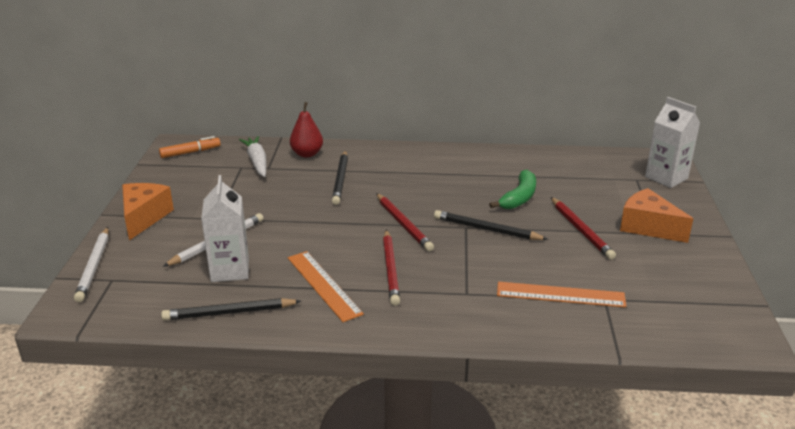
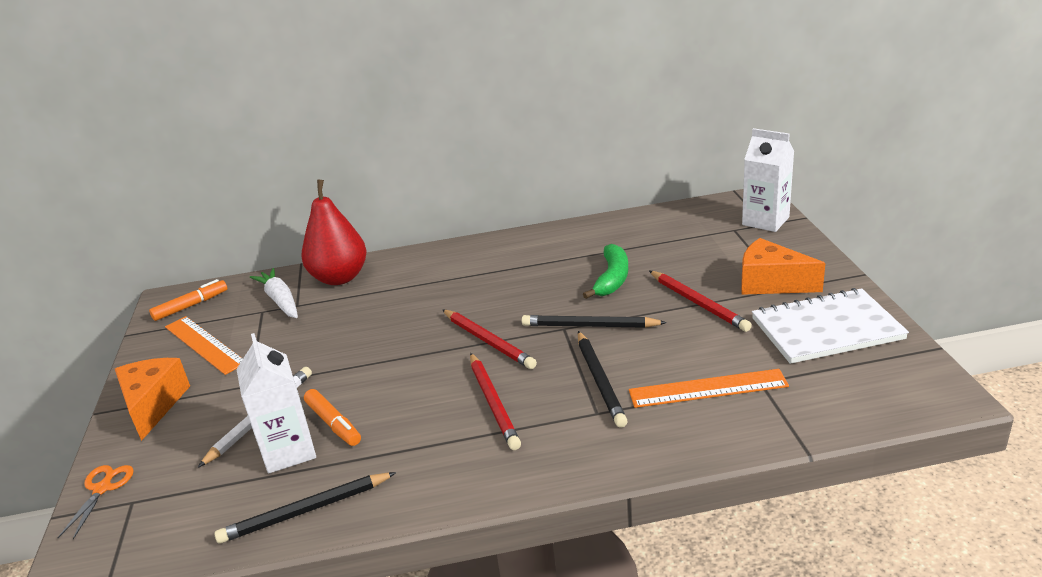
camera: 10 degrees left, 0 degrees up
(94, 266) = (102, 488): white pencil -> orange scissors
(268, 258) = (333, 423): none -> orange marker
(307, 154) = (340, 278): red pear -> red pear, size x1.53
(324, 285) = (417, 443): orange ruler -> orange ruler (205, 344)
(340, 180) = (392, 301): black pencil -> black pencil (600, 381)
(677, 271) = (826, 329): none -> white notebook

